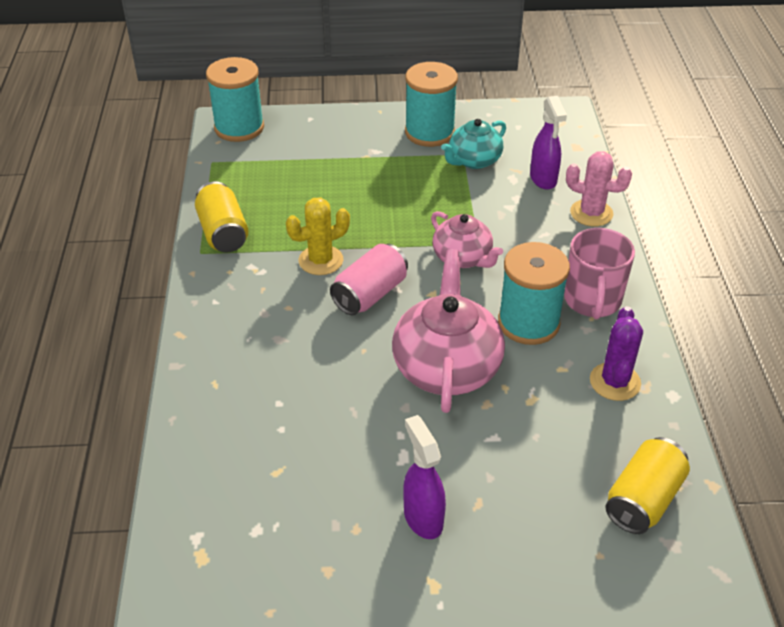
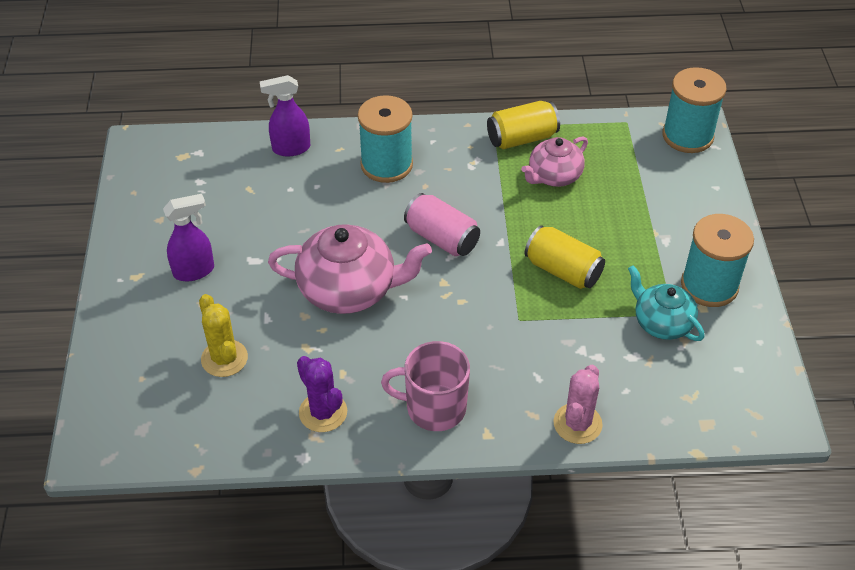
camera: 90 degrees right, 5 degrees up
(321, 260) = (487, 204): yellow cactus -> yellow cactus (224, 358)
(463, 258) = (495, 306): pink teapot -> pink teapot (554, 176)
(528, 323) = (403, 352): turquoise spool -> turquoise spool (386, 165)
(543, 179) = (635, 384): purple spray bottle -> purple spray bottle (290, 148)
(615, 382) = (323, 412): purple cactus -> purple cactus turned 45 degrees clockwise
(643, 499) = (189, 415): yellow can -> yellow can (563, 270)

